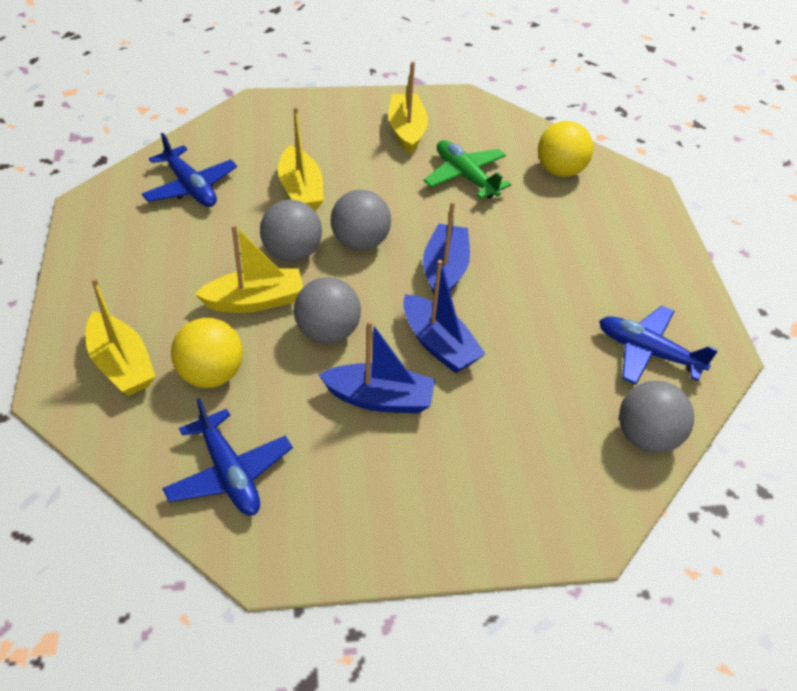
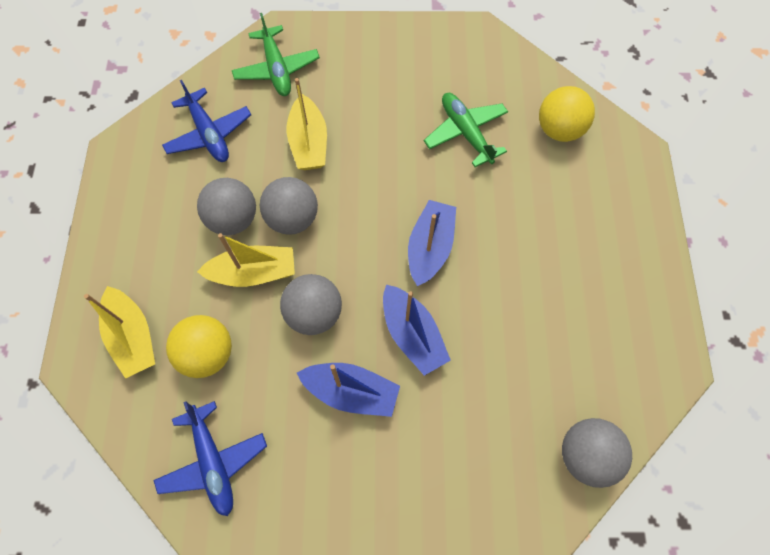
camera: 10 degrees right, 20 degrees up
(258, 133) = (277, 69): none -> green plane
(360, 242) = (356, 209): grey ball -> grey ball (233, 219)
(407, 131) = (417, 72): yellow boat -> none
(648, 352) = (605, 358): blue plane -> none

